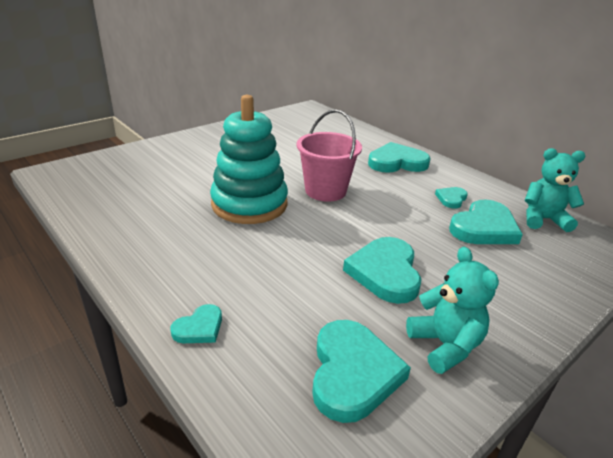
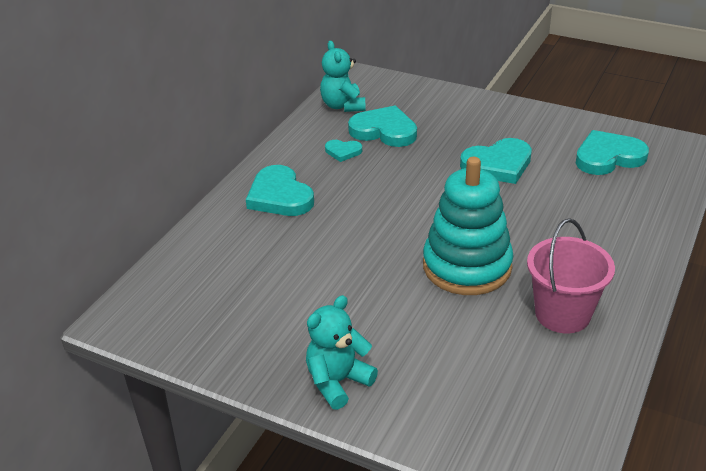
camera: 110 degrees left, 5 degrees up
(199, 328) = (645, 225): turquoise heart -> none
(325, 191) = (393, 226): pink bucket -> pink bucket (562, 314)
(445, 345) = (549, 131): turquoise teddy bear -> turquoise teddy bear (338, 382)

